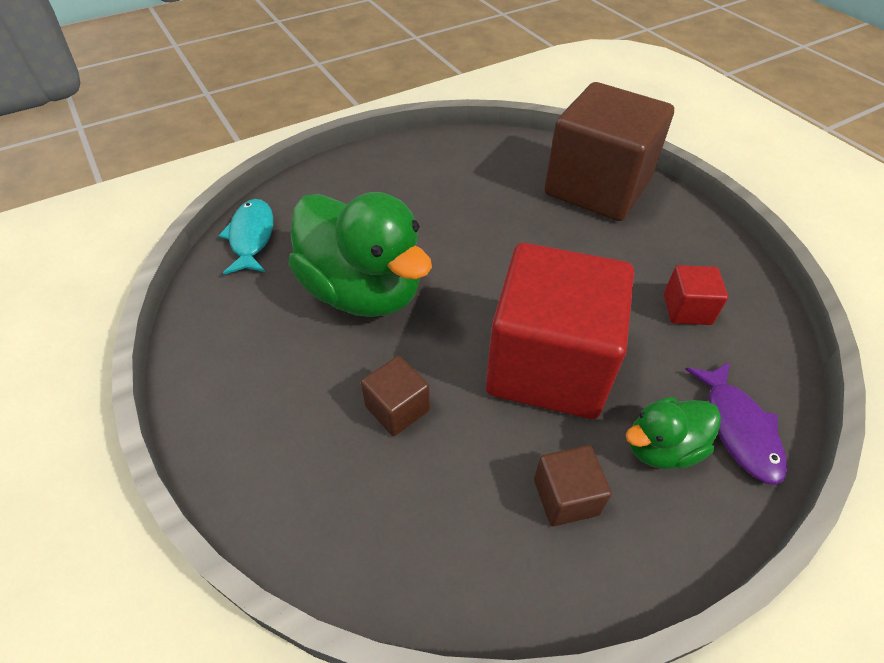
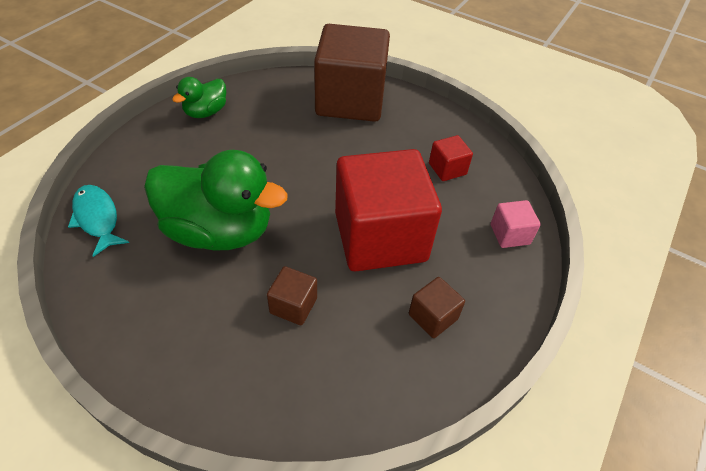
camera: 30 degrees left, 0 degrees up
(662, 447) = (473, 263): green duck -> green duck (206, 112)
(738, 428) = (510, 234): purple fish -> pink cube

